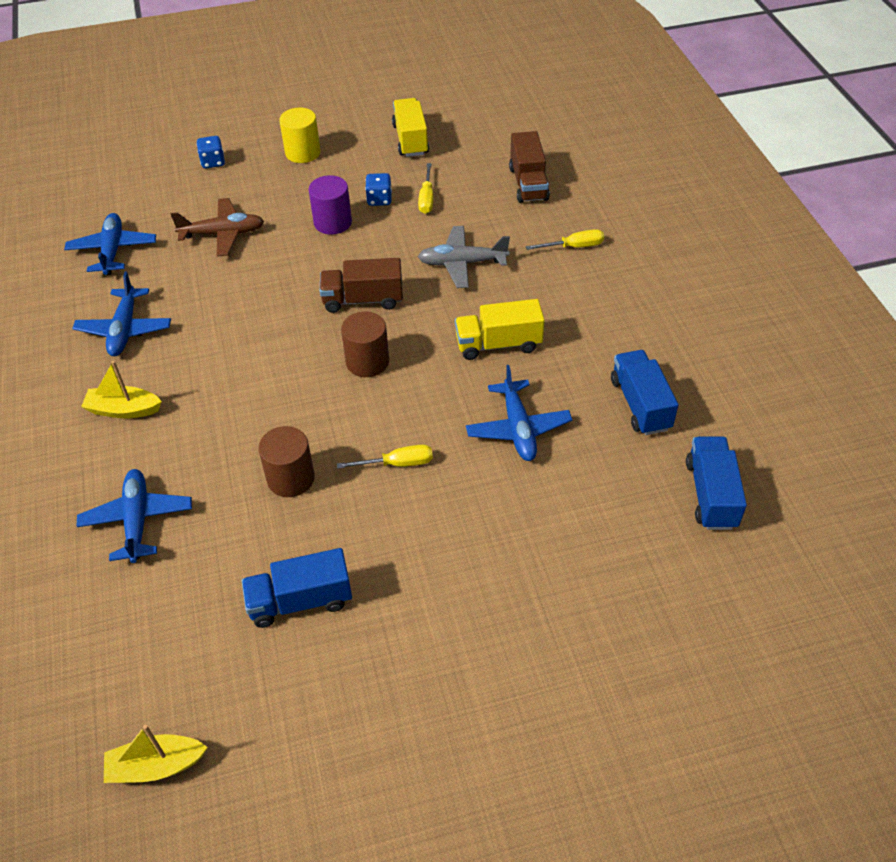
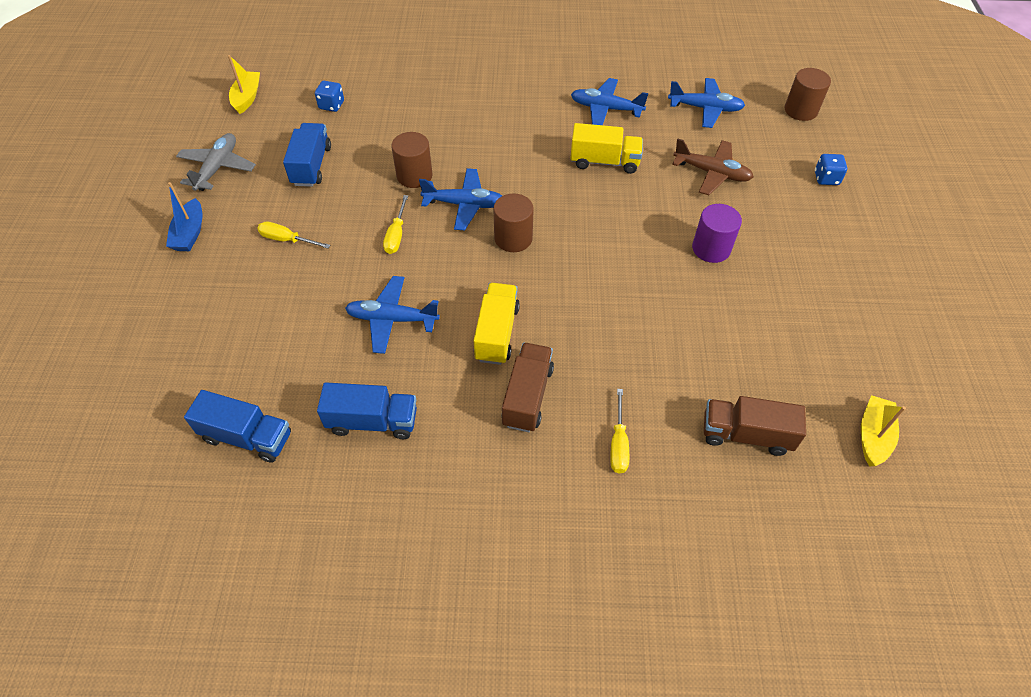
camera: 105 degrees right, 5 degrees up
(106, 184) = (800, 110): none -> brown cylinder
(124, 410) = (521, 103): yellow boat -> yellow boat (873, 436)
(137, 520) = (419, 102): blue plane -> blue plane (464, 204)
(223, 234) = (711, 173): brown plane -> brown plane turned 75 degrees counterclockwise
(303, 153) = (835, 245): yellow cylinder -> none
(363, 300) = (592, 250): brown truck -> brown truck (527, 396)
(379, 199) = (741, 291): blue dice -> blue dice (331, 105)
(410, 140) = (851, 341): yellow truck -> yellow truck (604, 162)
(426, 198) = (735, 330): yellow screwdriver -> yellow screwdriver (287, 240)
(462, 263) = (620, 335): grey plane -> grey plane (217, 168)
(474, 694) = (190, 233): none -> blue boat

